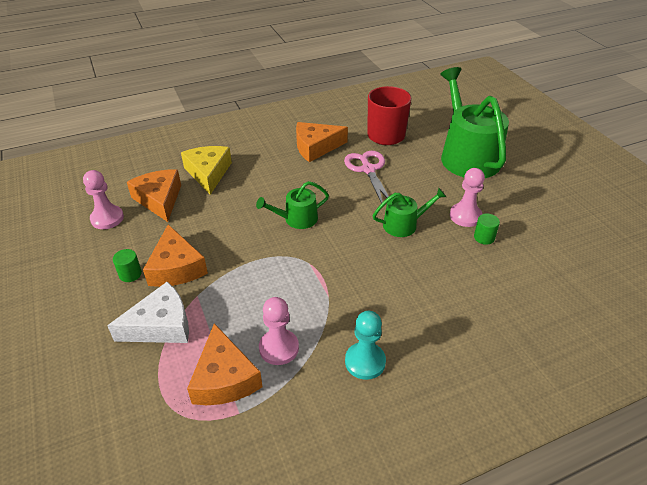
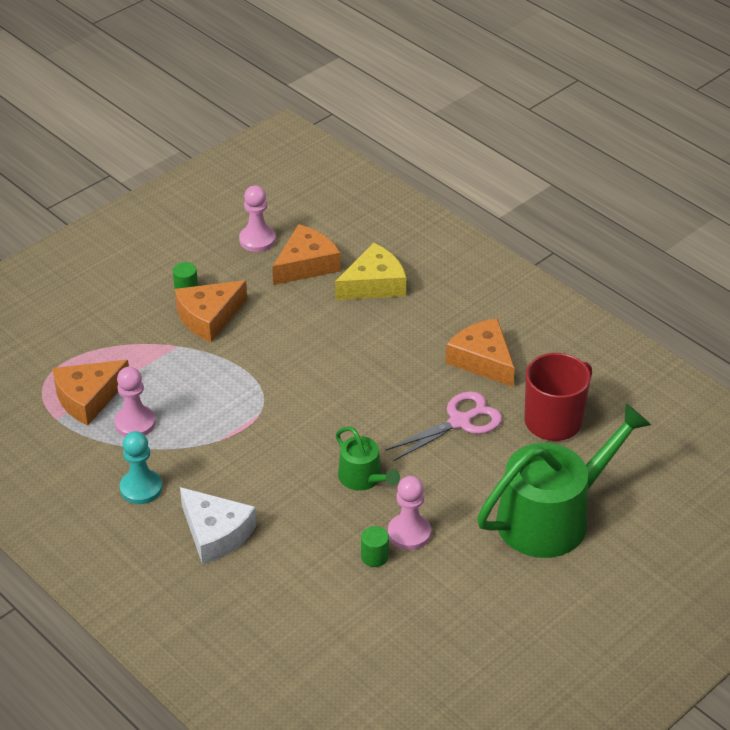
camera: 70 degrees right, 0 degrees up
(161, 325) = (131, 336): white cheese -> white cheese (215, 533)
(296, 219) = (327, 383): green watering can -> none

